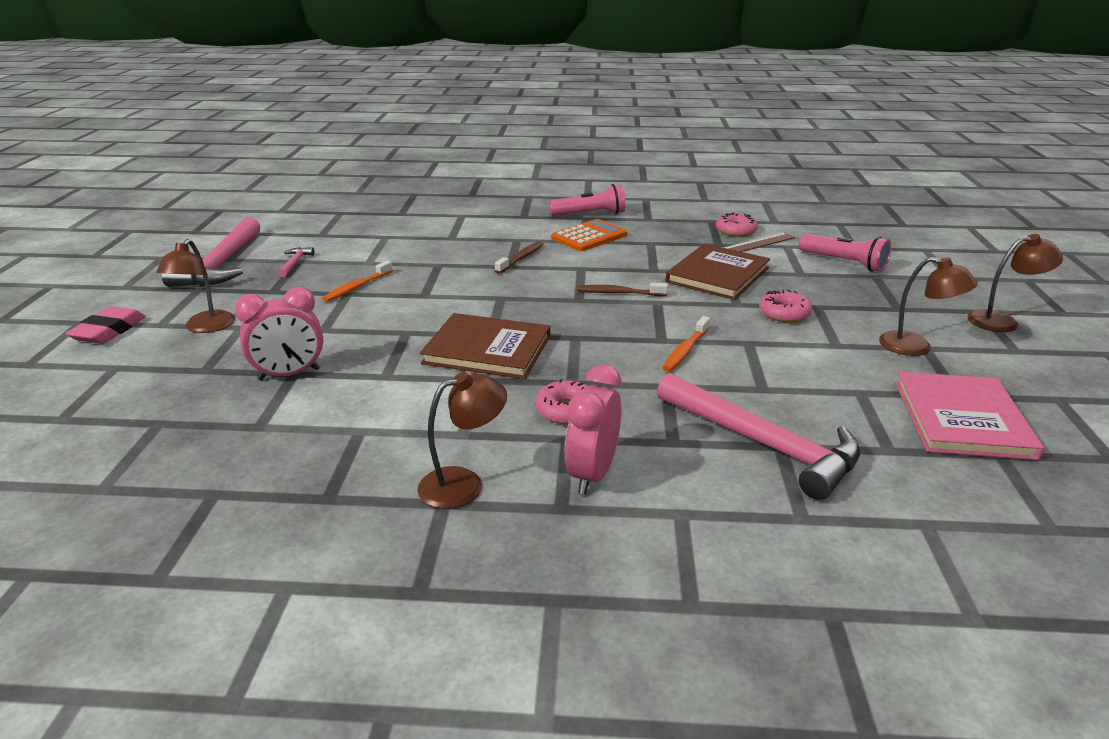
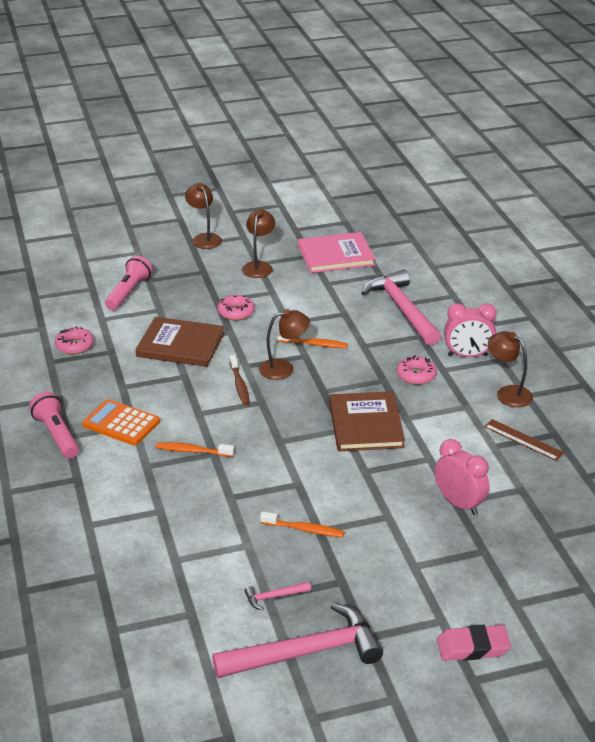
camera: 110 degrees left, 5 degrees up
(205, 327) = (428, 587): brown lamp -> brown lamp (284, 368)
(521, 258) = (192, 451): brown toothbrush -> orange toothbrush
(758, 243) = (101, 332): brown ruler -> brown ruler (523, 440)
(763, 444) = (402, 309): pink hammer -> pink hammer turned 45 degrees counterclockwise

